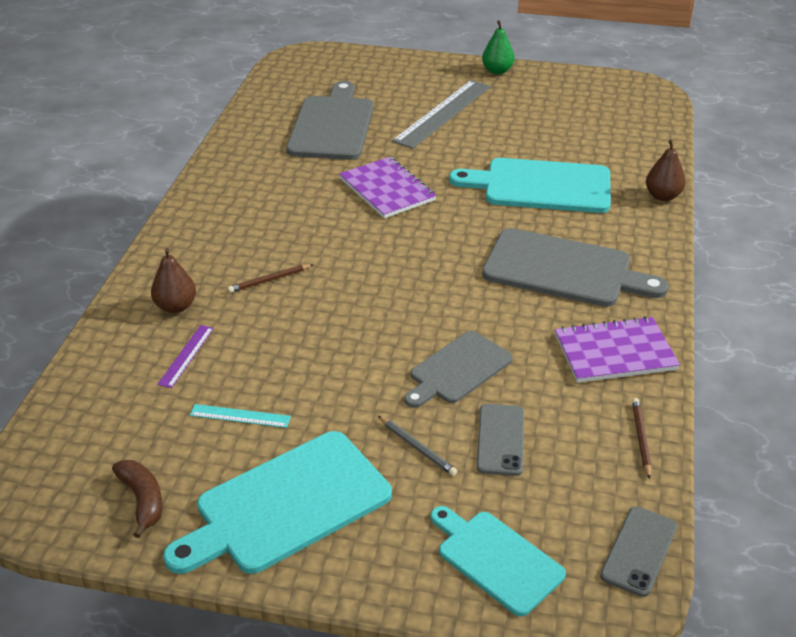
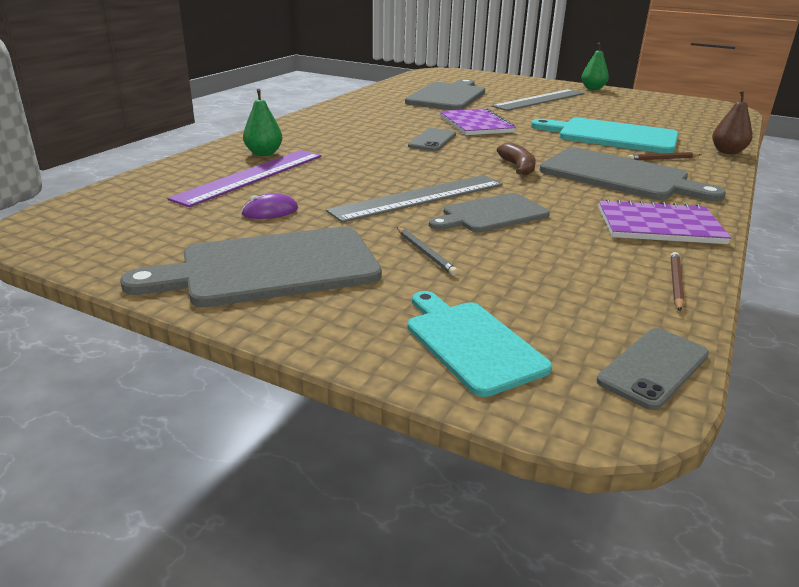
camera: 15 degrees right, 10 degrees down
(142, 500) = (141, 244): brown banana -> brown banana (518, 167)
(176, 306) = (264, 153): brown pear -> green pear
(186, 355) = (251, 176): purple ruler -> purple ruler, size x2.15
(240, 416) = (270, 211): turquoise ruler -> purple mouse
(270, 280) = (350, 151): brown pencil -> brown pencil (663, 159)
(286, 505) = (270, 268): turquoise cutting board -> grey cutting board
(378, 356) = (418, 197): none -> grey ruler
(500, 439) = (515, 261): grey phone -> grey phone (432, 140)

